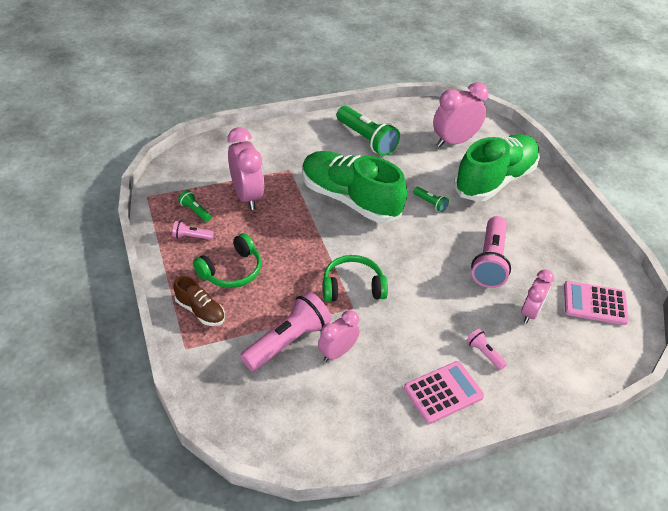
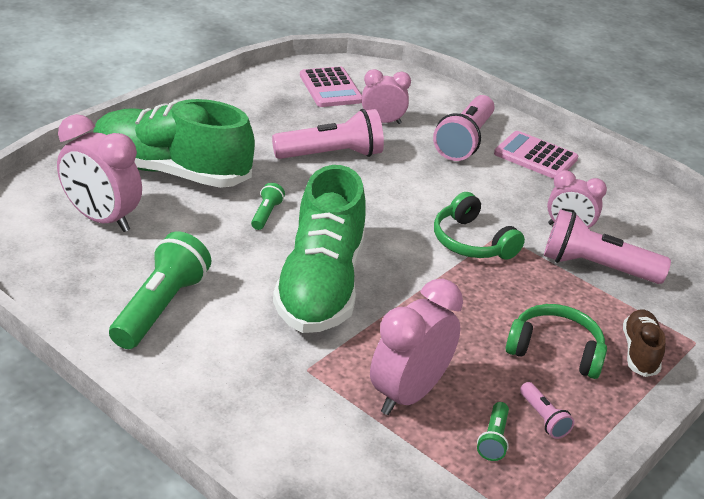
camera: 120 degrees left, 10 degrees down
(484, 353) = (464, 141): pink flashlight -> pink flashlight, size x2.12

